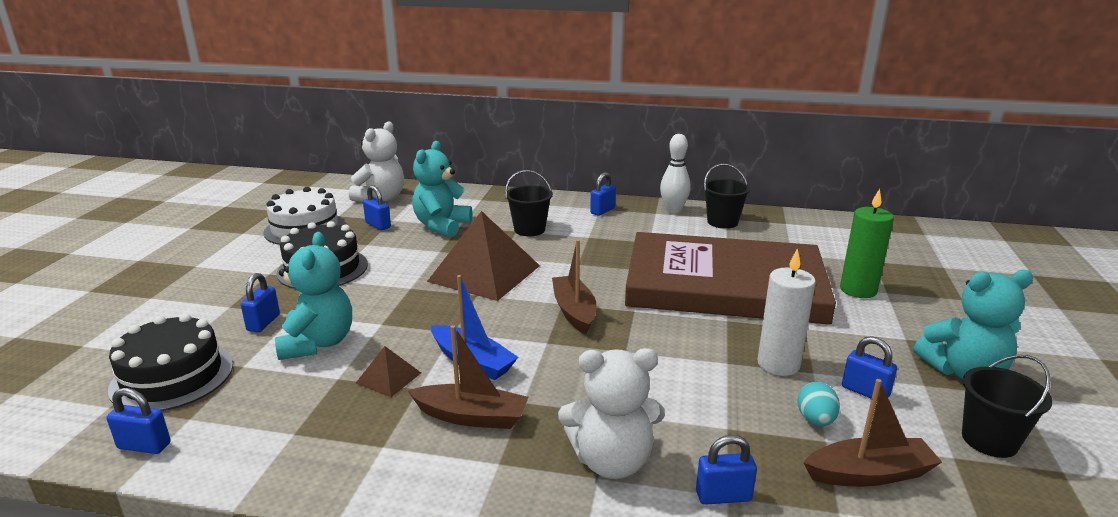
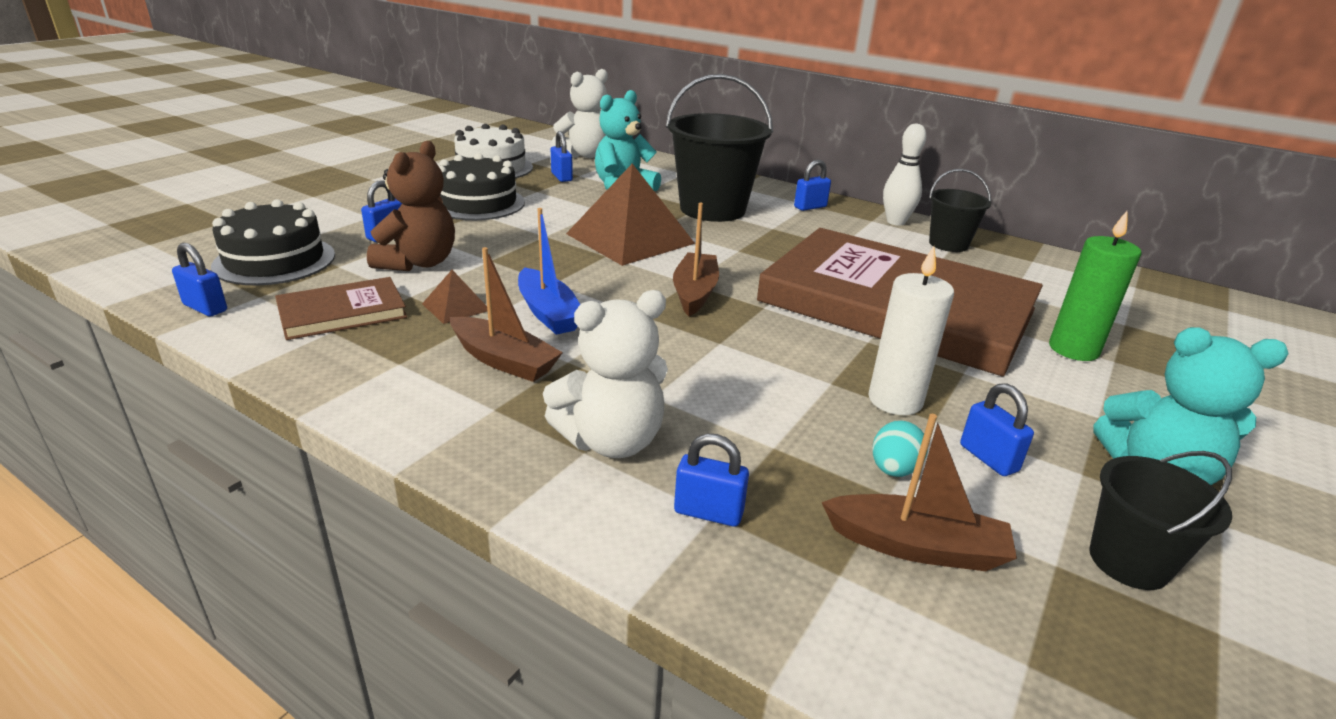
camera: 20 degrees right, 5 degrees up
(288, 412) = (342, 312): none -> brown book
(318, 343) = (418, 263): turquoise teddy bear -> brown teddy bear
(529, 229) = (712, 209): black bucket -> black bucket, size x1.84
(611, 461) = (612, 441): white teddy bear -> white teddy bear turned 45 degrees counterclockwise

